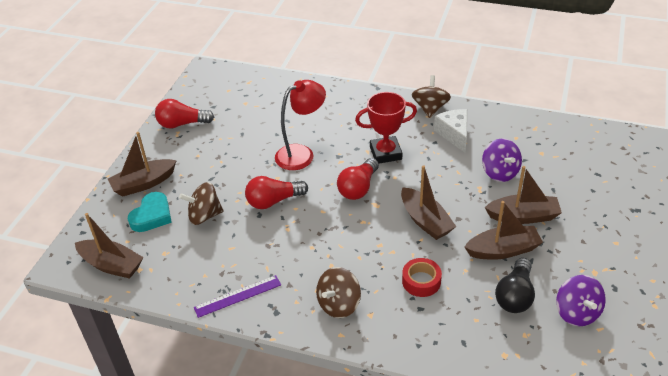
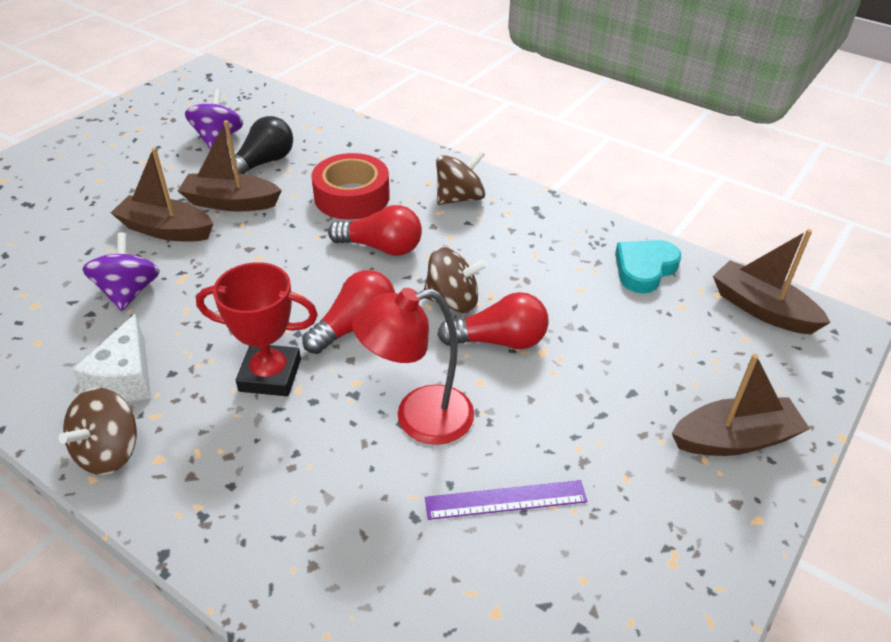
camera: 165 degrees left, 0 degrees up
(152, 216) = (709, 370): turquoise heart -> turquoise heart (644, 269)
(182, 124) = (662, 586): red light bulb -> red light bulb (381, 247)
(204, 216) = (618, 346): brown spinning top -> brown spinning top (453, 301)
(238, 296) = (580, 232): purple ruler -> purple ruler (505, 499)
(421, 281) = (352, 197): red tape -> red tape, size x1.56
(425, 221) = (294, 256): brown boat -> none

